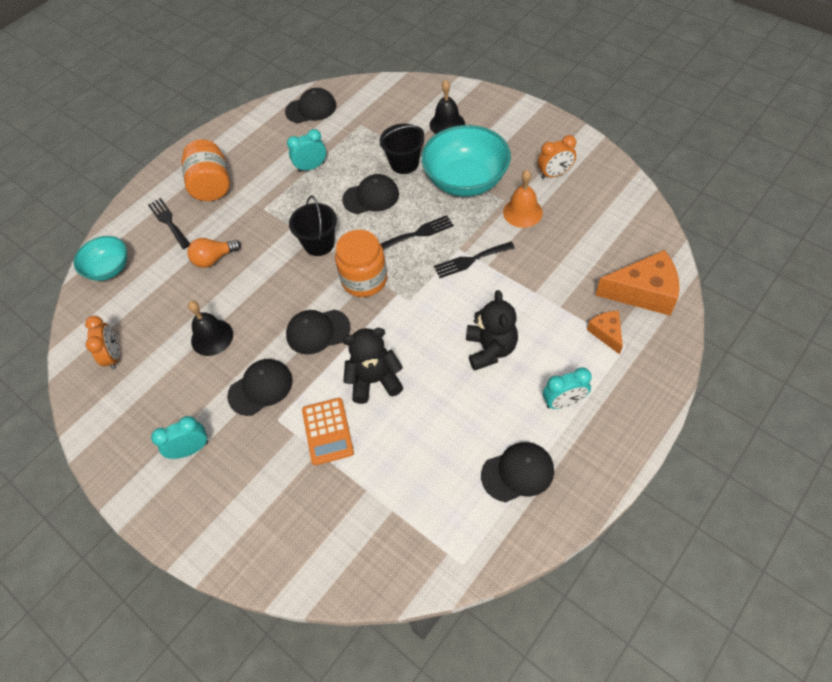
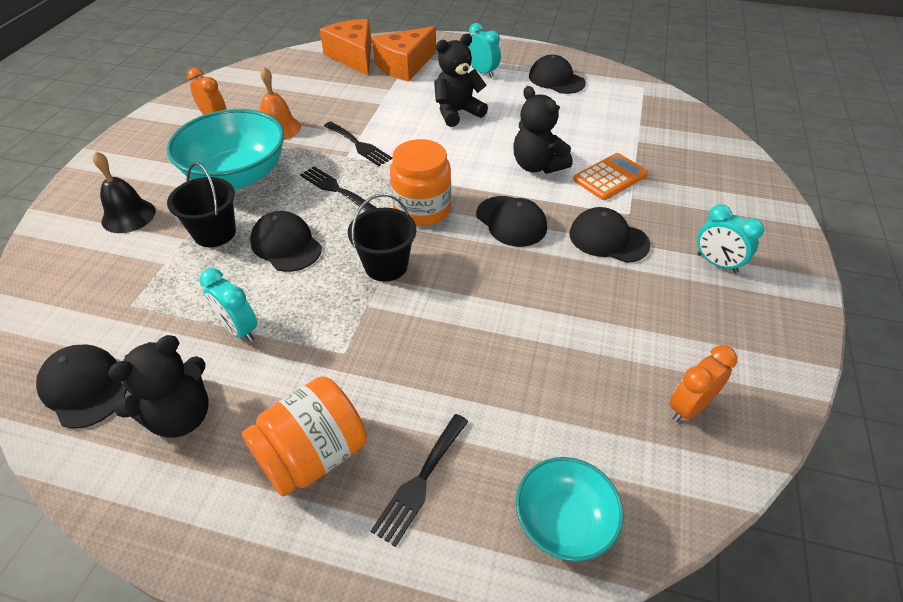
camera: 120 degrees left, 10 degrees down
(212, 337) = (583, 310): black bell -> none
(214, 259) = (465, 370): orange light bulb -> none
(269, 141) = (181, 416): none -> black teddy bear
(606, 333) = (405, 65): orange cheese -> orange cheese, size x1.86

